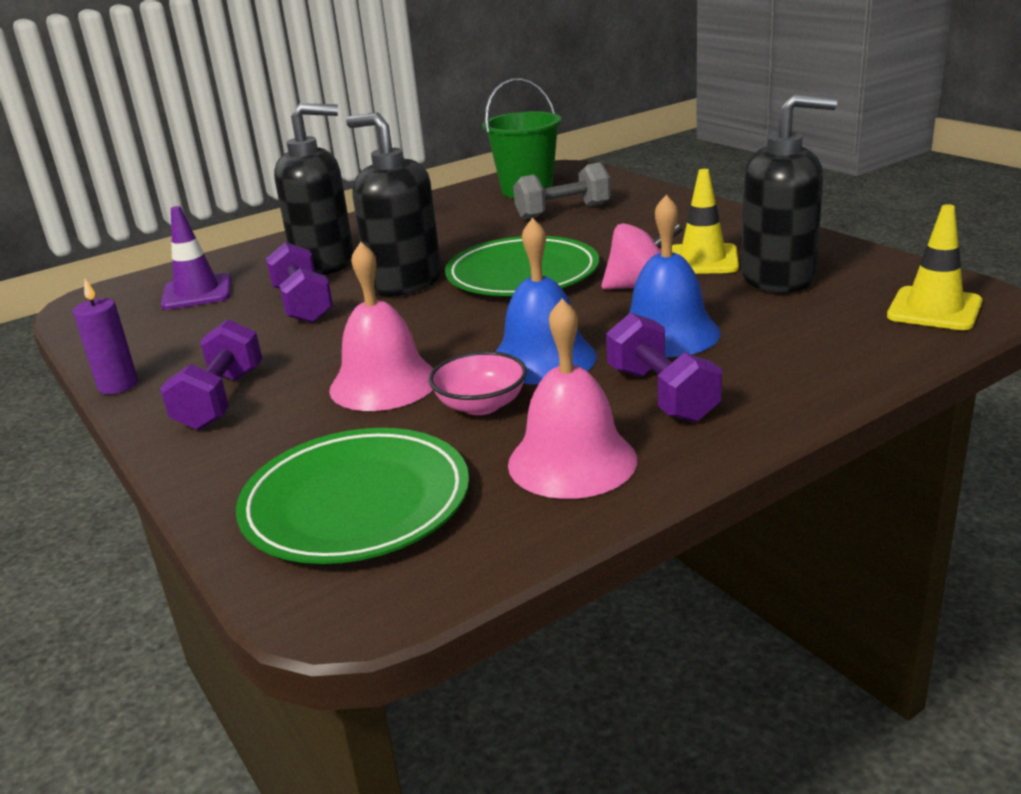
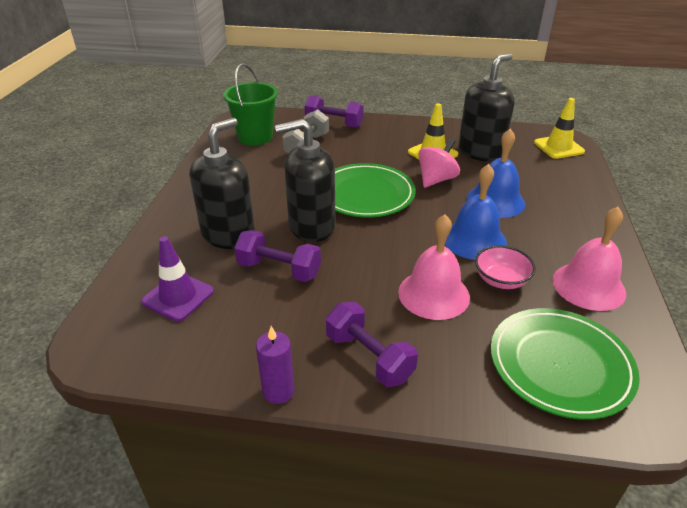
camera: 50 degrees left, 10 degrees up
(661, 394) = (553, 234): purple dumbbell -> purple dumbbell (334, 123)

